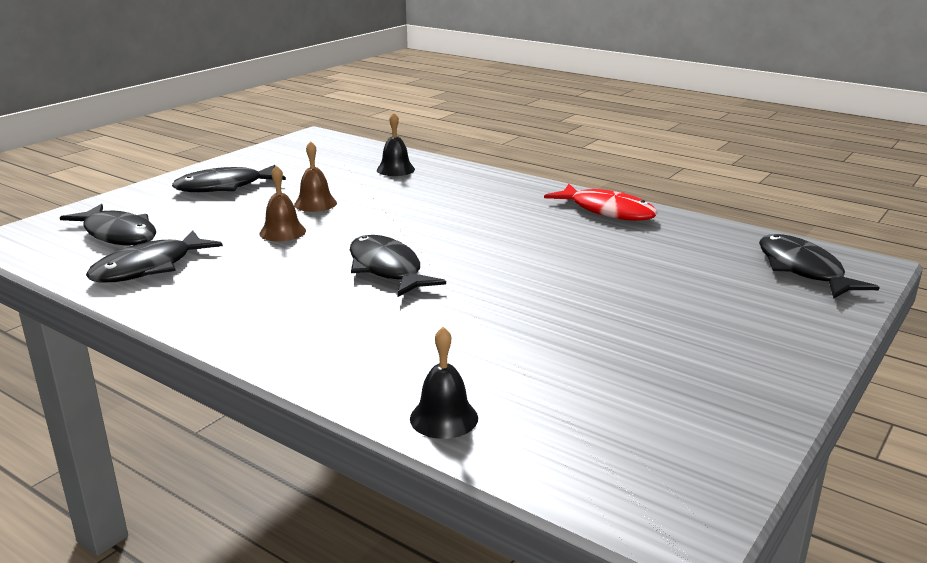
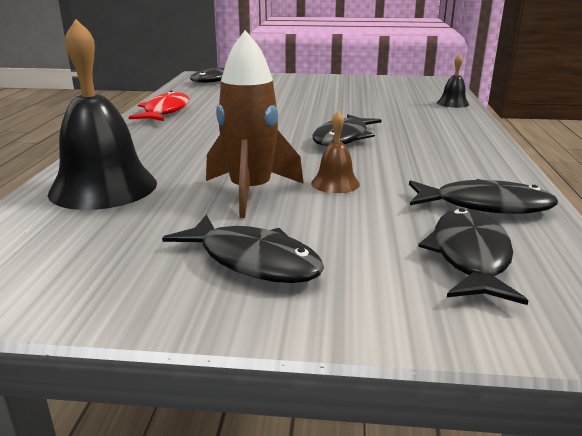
camera: 120 degrees left, 0 degrees up
(315, 204) = (250, 192): brown bell -> brown rocket
(395, 169) = (103, 187): black bell -> black bell, size x2.11

